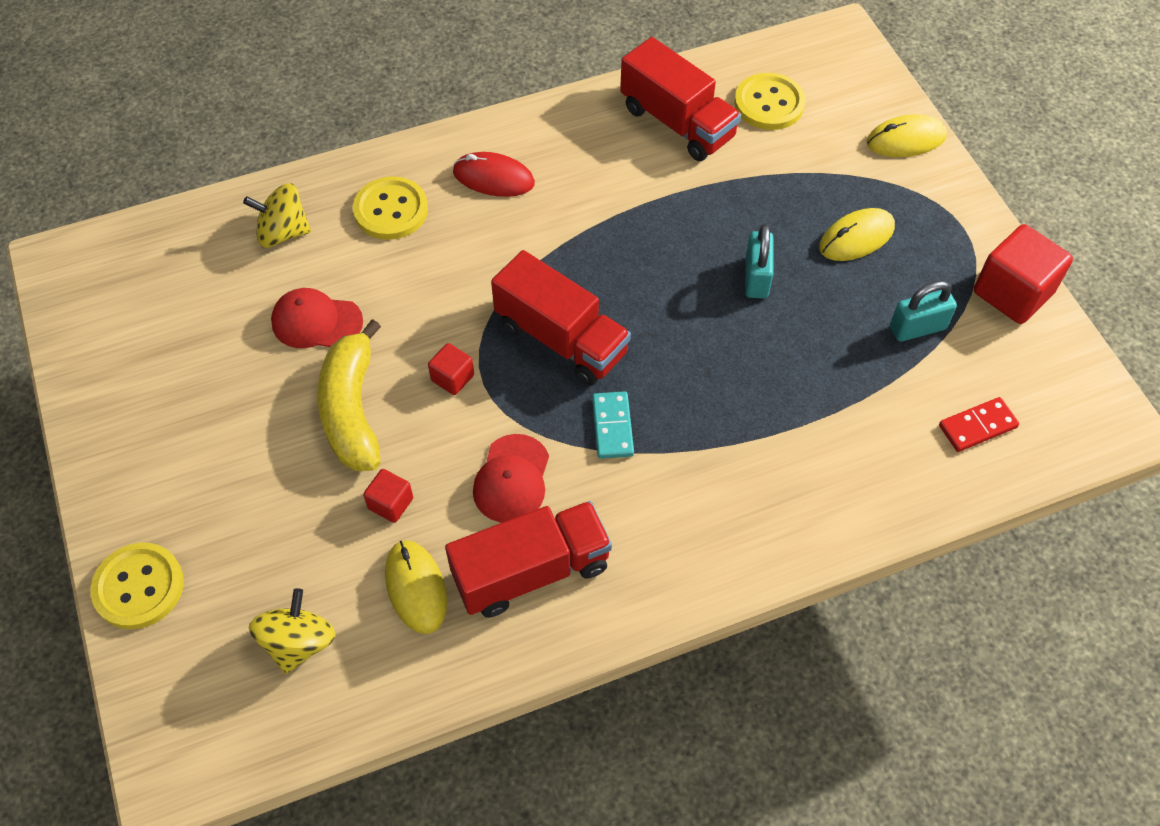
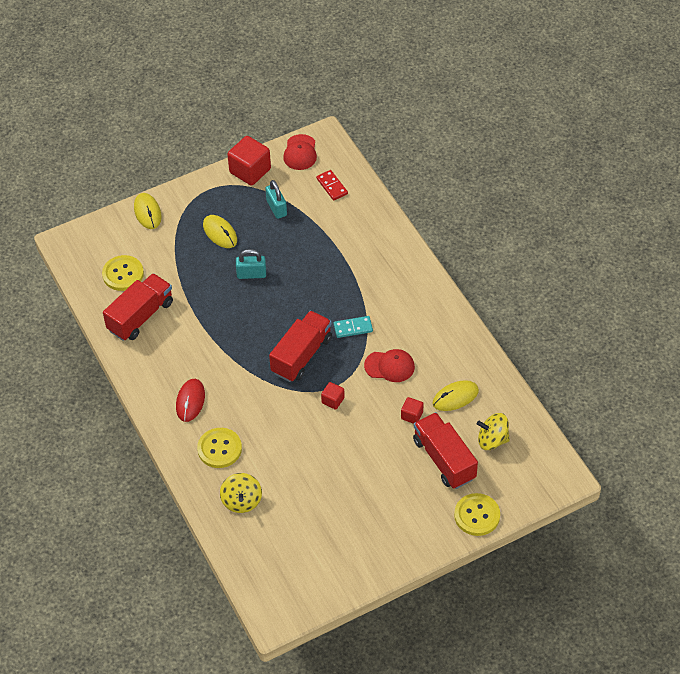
camera: 95 degrees left, 5 degrees down
(316, 322) = (304, 470): red cap -> red cap (300, 152)
(352, 409) = (359, 442): yellow banana -> none
(531, 571) = (438, 352): red truck -> red truck (444, 459)

